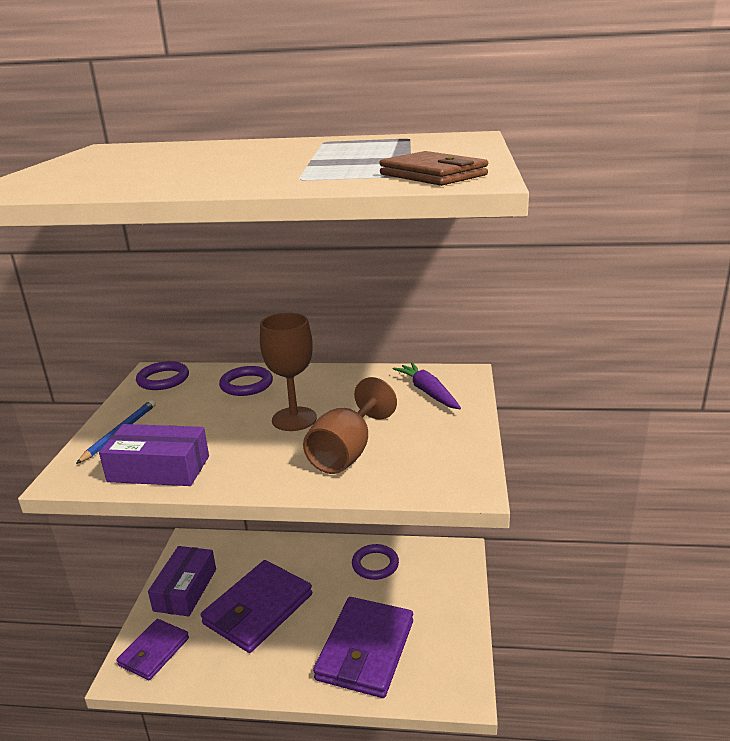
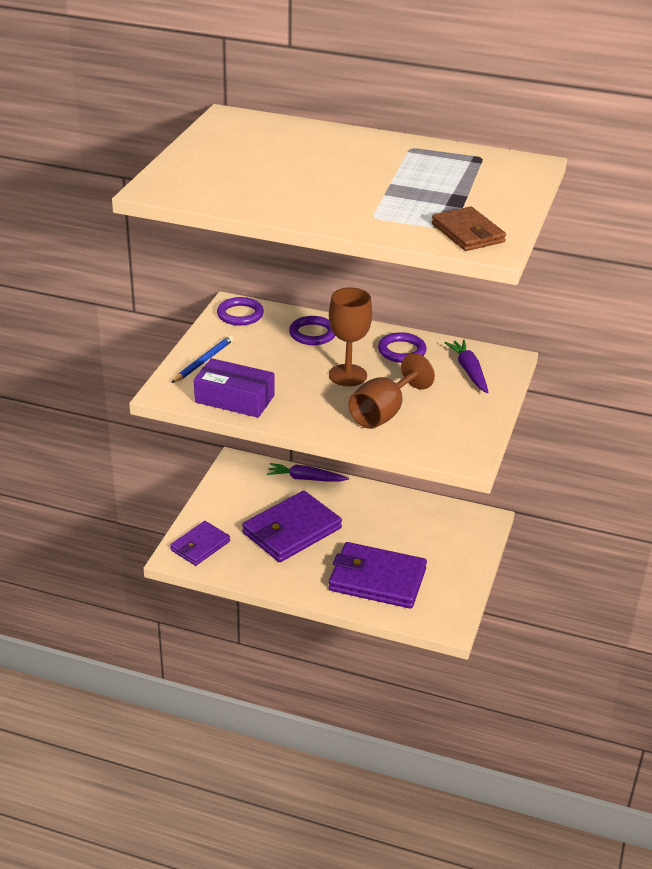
camera: 10 degrees right, 10 degrees up
(185, 590) = (230, 502): purple box -> none
(264, 546) = (305, 478): none -> purple carrot
(365, 650) = (377, 579): purple wallet -> purple wallet turned 75 degrees clockwise
(375, 564) = (404, 514): purple ring -> purple ring (401, 351)

